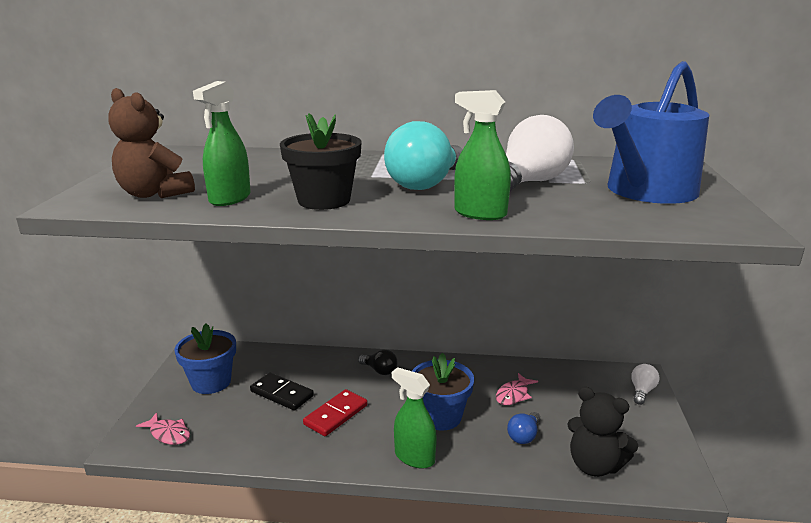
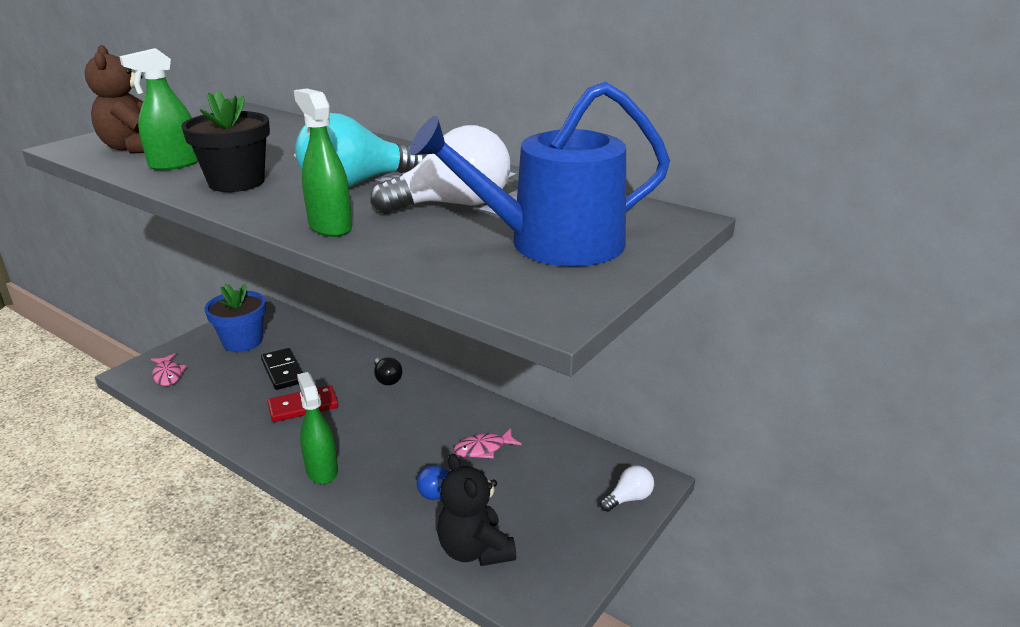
camera: 30 degrees right, 5 degrees up
(440, 416) = (388, 443): blue flower pot -> none

